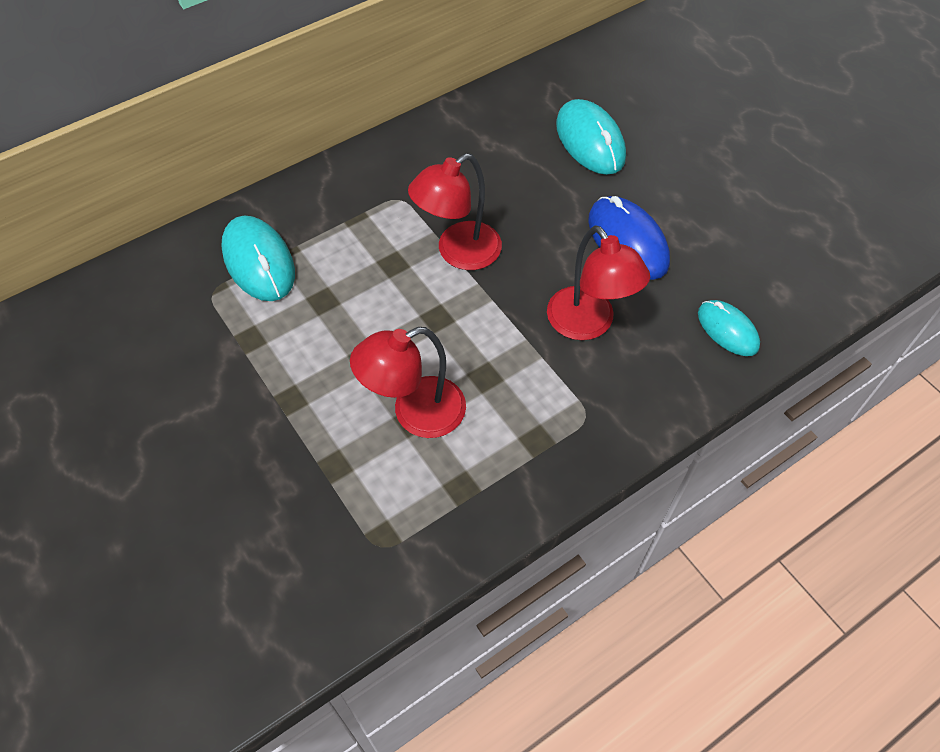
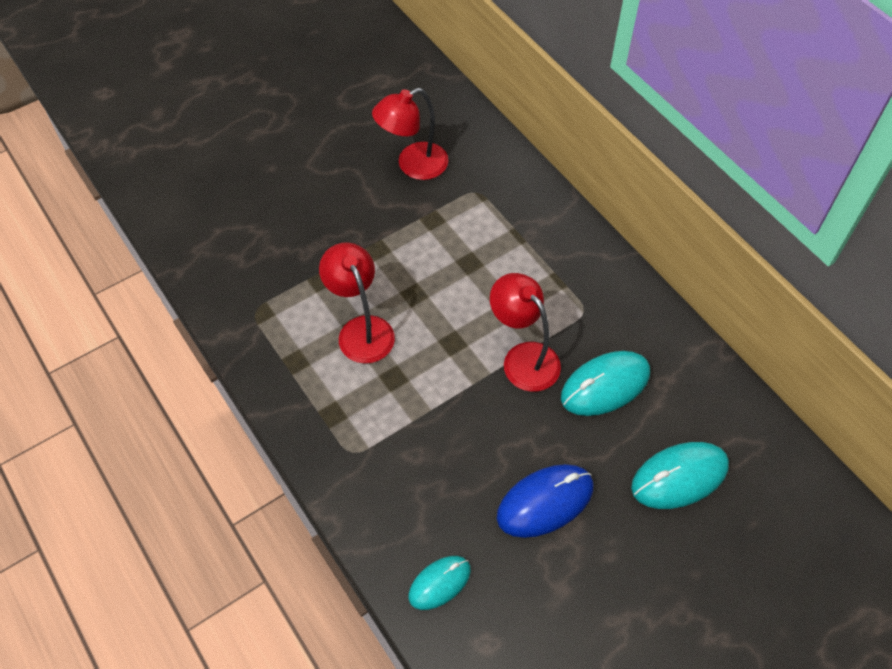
camera: 90 degrees right, 0 degrees up
(259, 261) = (507, 217): turquoise mouse -> turquoise mouse (605, 385)
(588, 324) = (446, 460): red lamp -> red lamp (413, 165)

